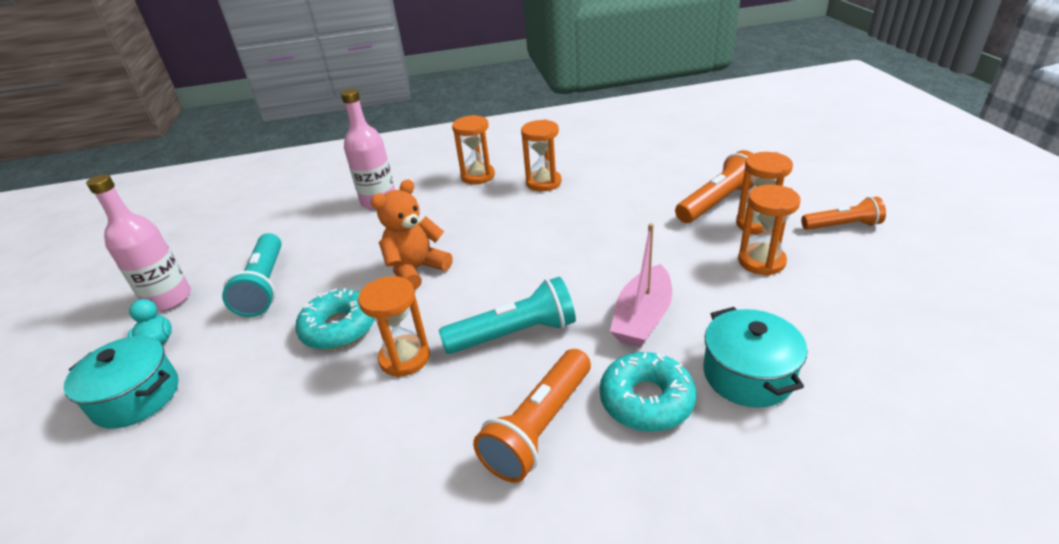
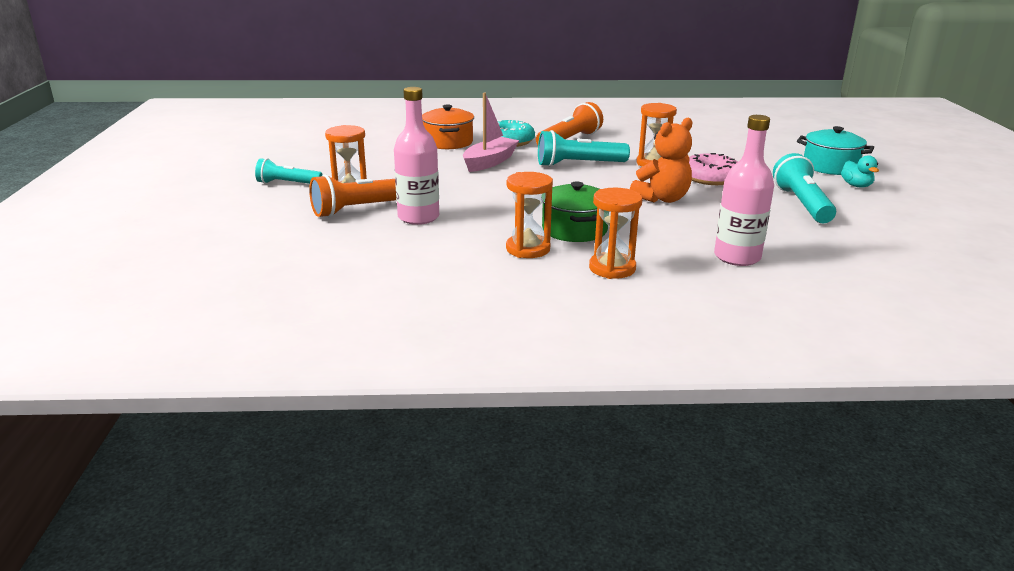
camera: 175 degrees left, 10 degrees down
(168, 299) = (888, 206): pink bottle -> pink bottle (418, 217)
(339, 328) = (710, 178): turquoise donut -> pink donut
(508, 209) = (574, 230): none -> green pot
(748, 375) = (448, 142): turquoise pot -> orange pot
(761, 261) = (379, 174): orange hourglass -> none
(842, 226) = (288, 183): orange flashlight -> turquoise flashlight

